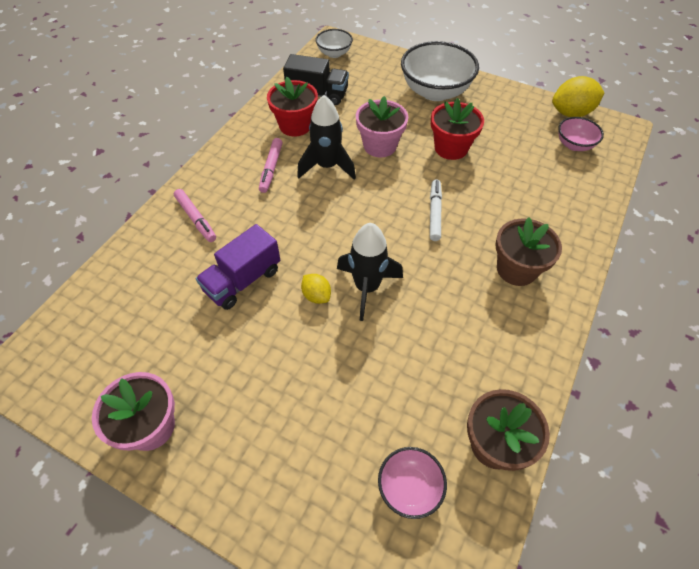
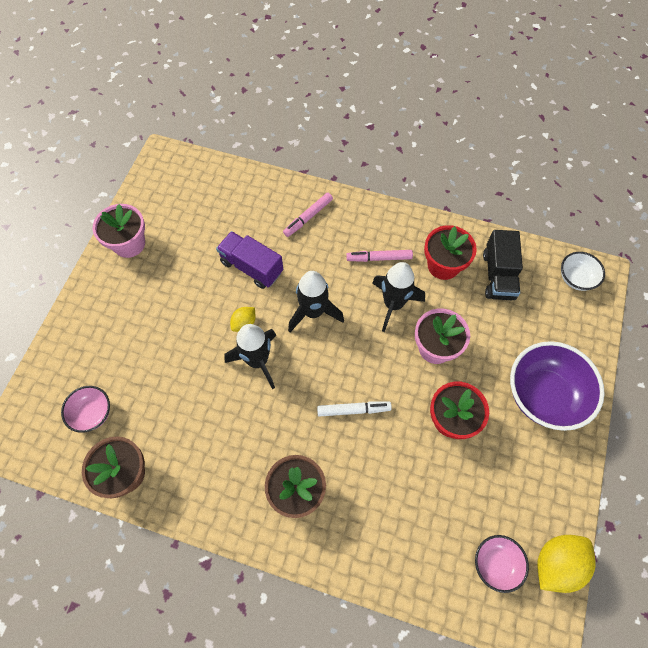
camera: 80 degrees right, 10 degrees up
(319, 230) = (313, 312): none -> black rocket
(435, 91) = (543, 395): white bowl -> purple bowl
(571, 113) = (556, 563): yellow lemon -> yellow lemon turned 75 degrees clockwise

